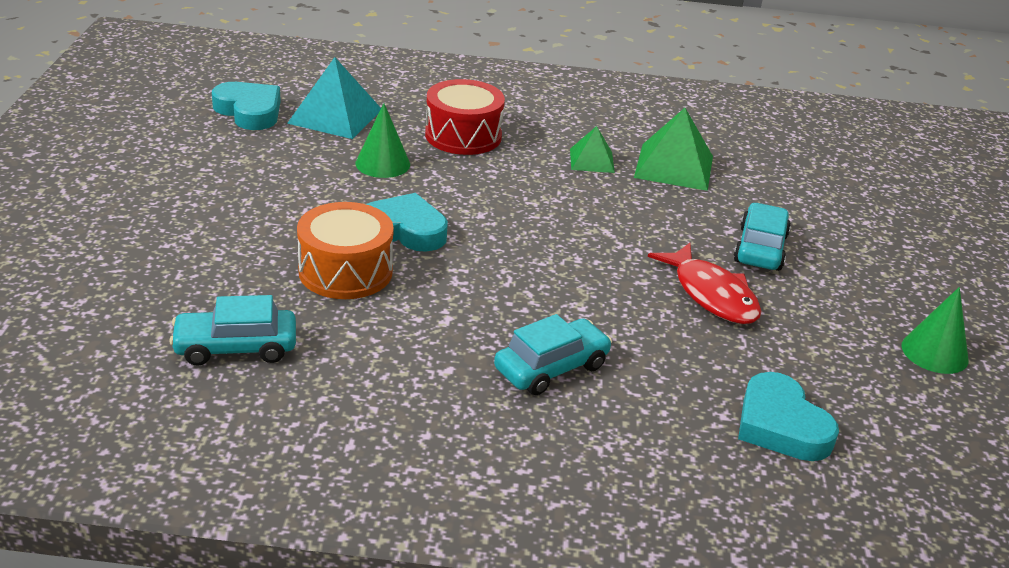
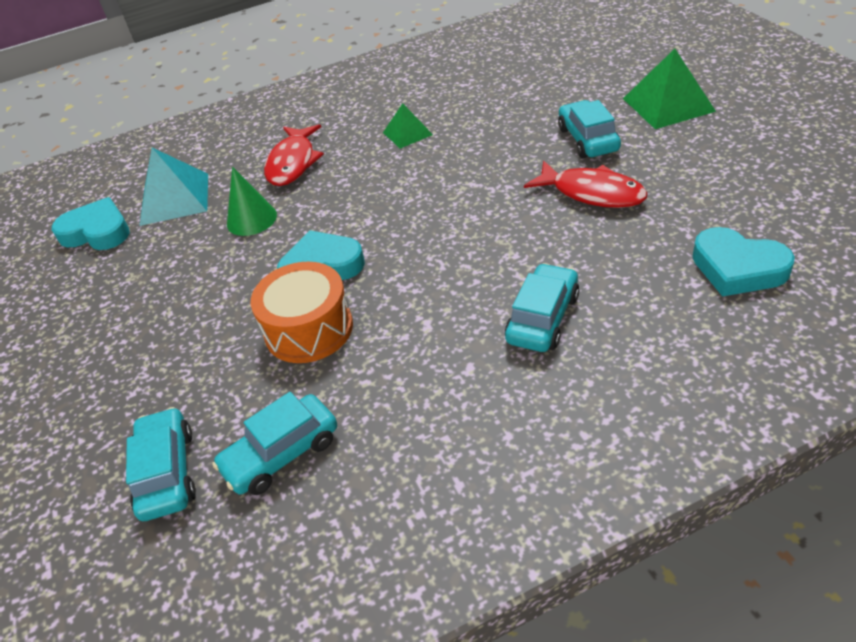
camera: 20 degrees left, 10 degrees up
(140, 313) = (167, 472): none -> turquoise car
(463, 136) = (293, 163): red drum -> red fish
(674, 166) = (469, 108): green pyramid -> green pyramid (668, 104)
(934, 352) = (770, 155): green cone -> none

